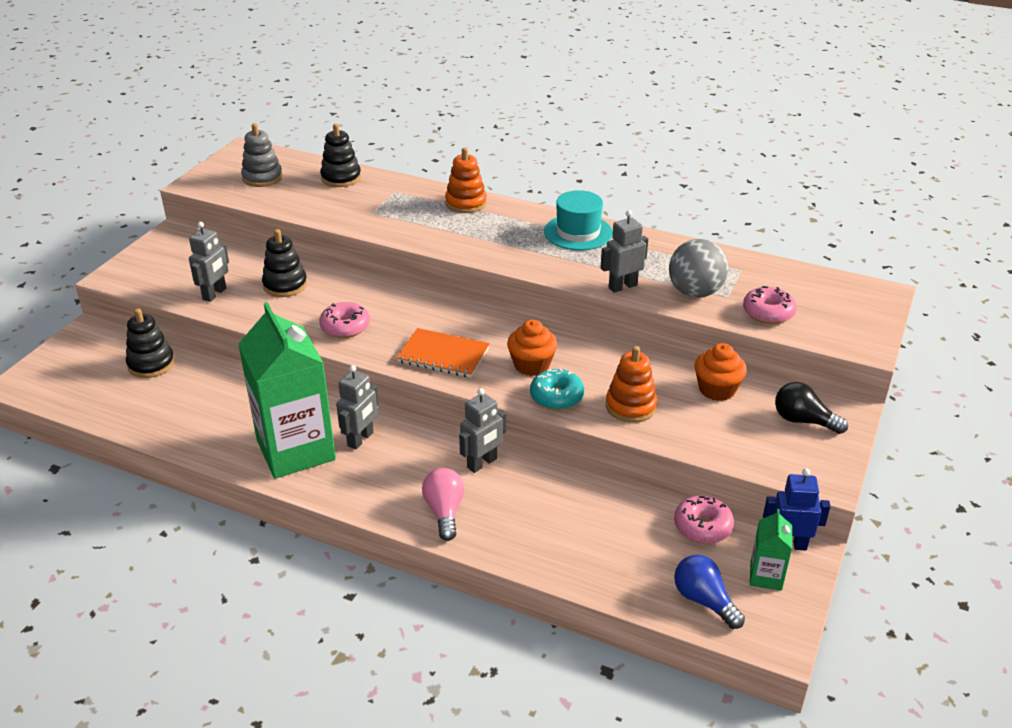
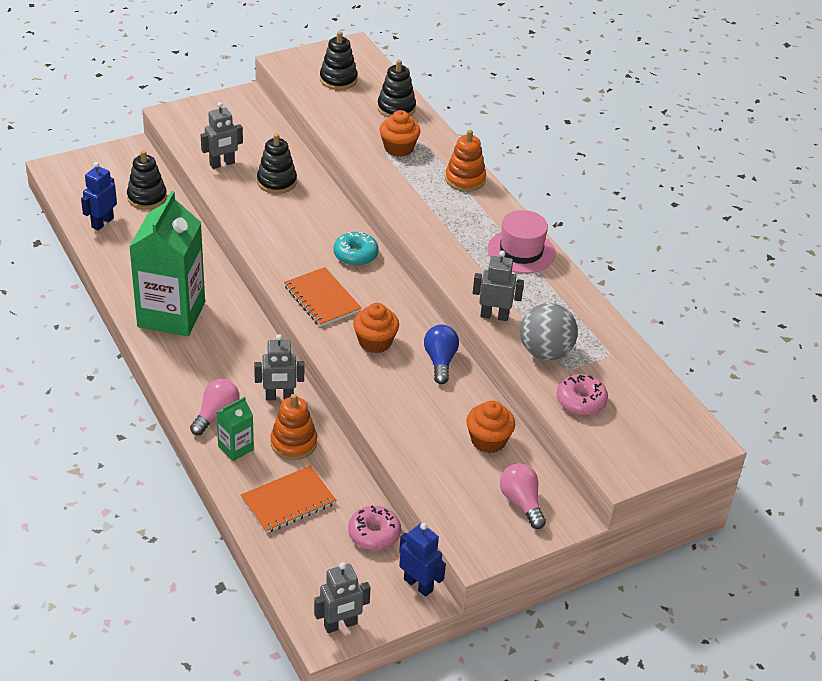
camera: 35 degrees right, 5 degrees up
(128, 407) = (102, 222): none -> blue robot
(262, 177) = (338, 80): grey stacking toy -> black stacking toy
(345, 327) = (280, 239): pink donut -> none
(361, 439) = (220, 331): grey robot -> grey robot (340, 625)
(381, 204) = (398, 148): none -> orange cupcake
(556, 396) = (362, 376): turquoise donut -> turquoise donut (355, 255)
(578, 232) = (521, 251): turquoise hat -> pink hat
(601, 546) = (288, 501): none -> orange notebook
(630, 406) = (406, 414): orange stacking toy -> orange stacking toy (293, 443)
(704, 600) = (310, 579): blue light bulb -> blue light bulb (440, 361)
(766, 576) = (373, 593): green carton -> green carton (236, 448)
(803, 421) = (521, 502): black light bulb -> pink light bulb

